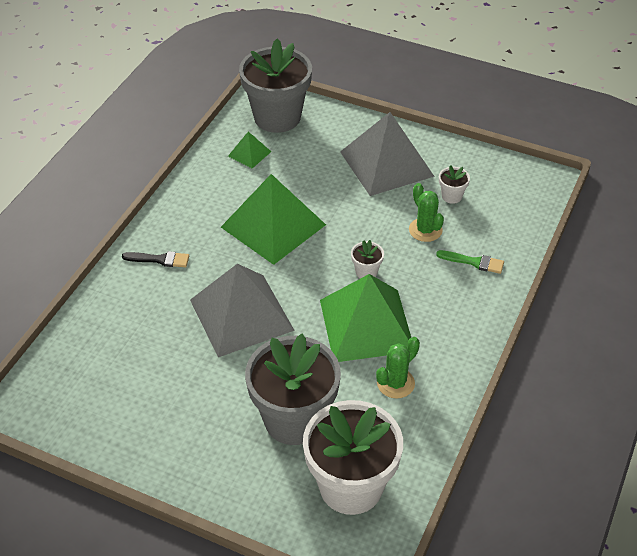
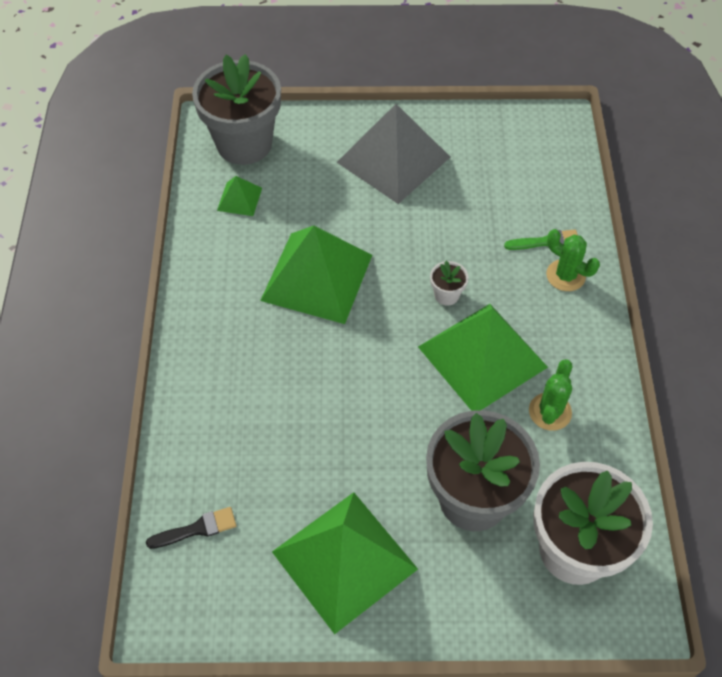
camera: 25 degrees left, 10 degrees up
(160, 259) = (215, 366): black brush -> black brush (197, 529)
(169, 422) = (344, 560): none -> green pyramid
(241, 315) = (345, 398): grey pyramid -> none
(425, 230) = (477, 223): green cactus -> green cactus (565, 275)
(451, 196) = (481, 174): white flower pot -> none

